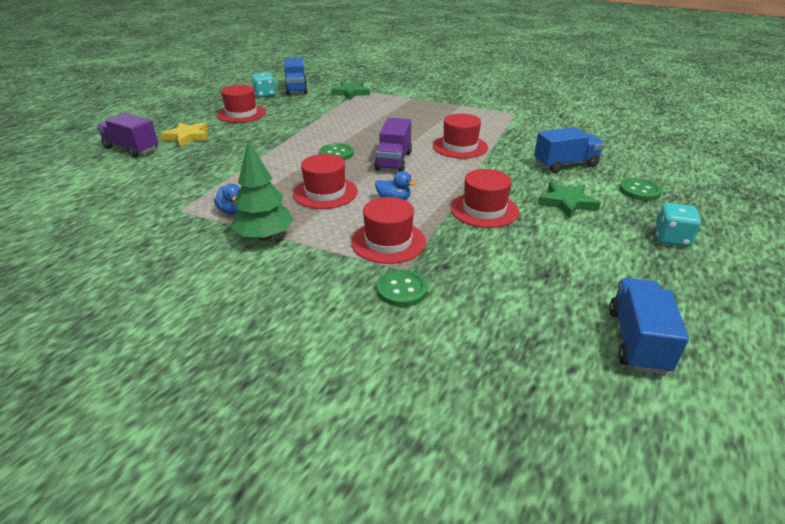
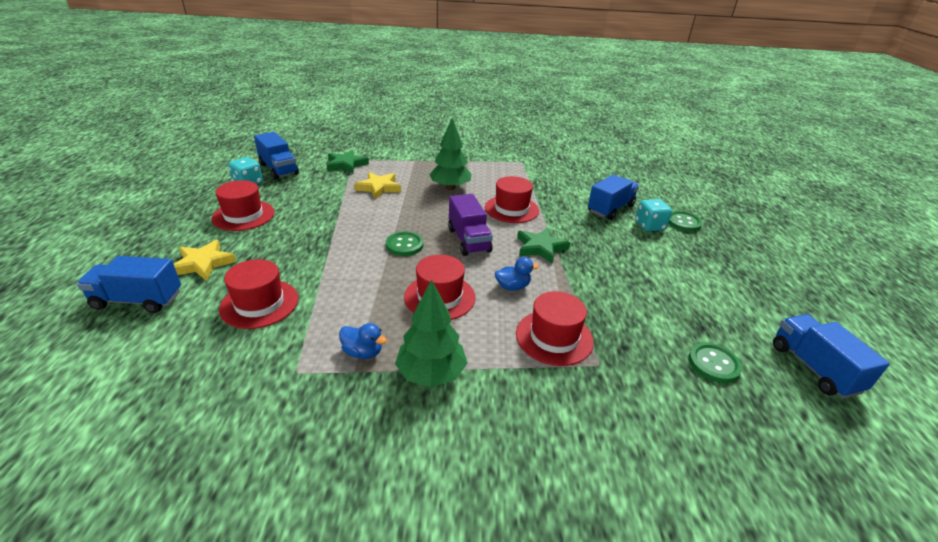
camera: 30 degrees left, 0 degrees up
(131, 149) = (138, 300): purple truck -> blue truck
(359, 112) = (379, 188): none -> yellow star
(402, 290) = (617, 388): green button -> green button (713, 364)
(421, 122) = (450, 188): none -> green tree
(484, 210) = (596, 274): red hat -> red hat (259, 303)
(567, 203) = (648, 248): green star -> green star (540, 248)
(671, 239) = (744, 263): turquoise dice -> turquoise dice (649, 226)

